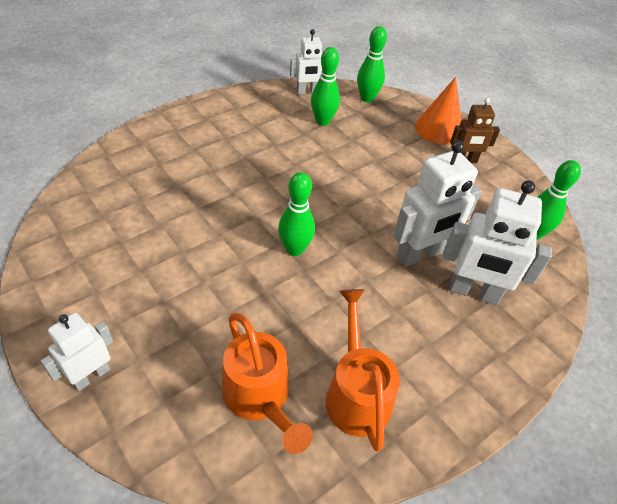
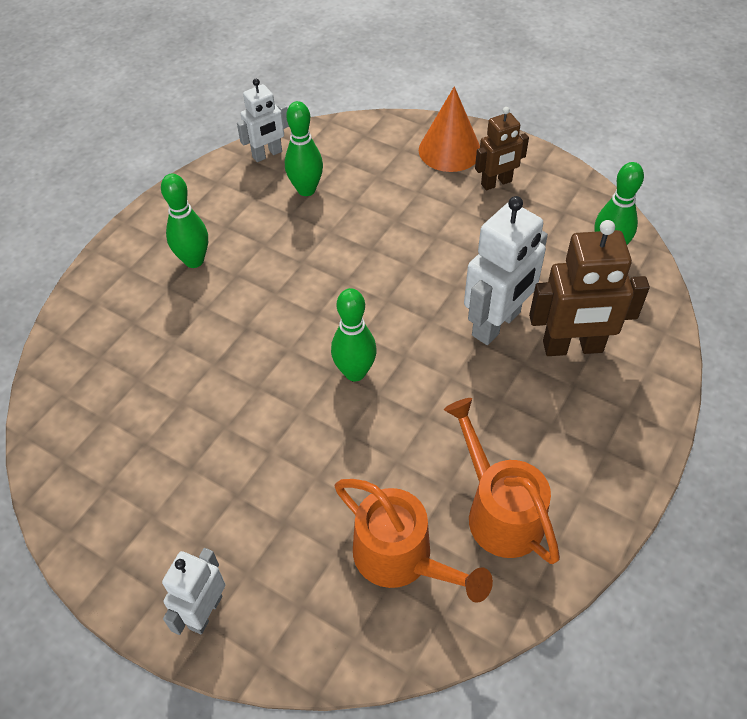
camera: 15 degrees left, 5 degrees up
(367, 98) = (345, 137): green bowling pin -> green bowling pin (194, 260)
(473, 292) = (572, 347): white robot -> brown robot

